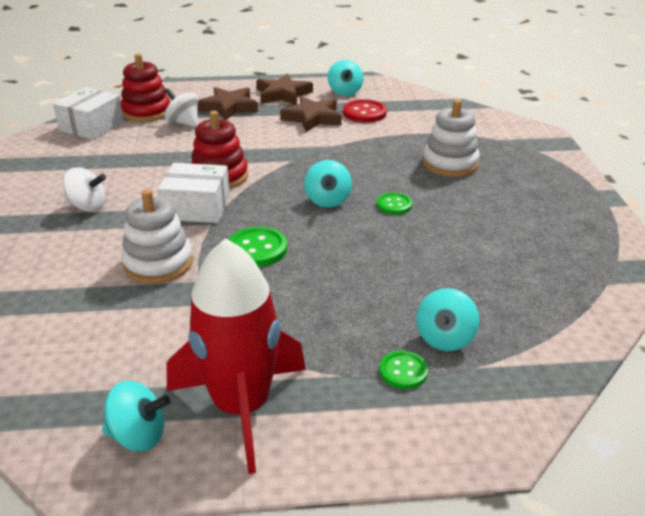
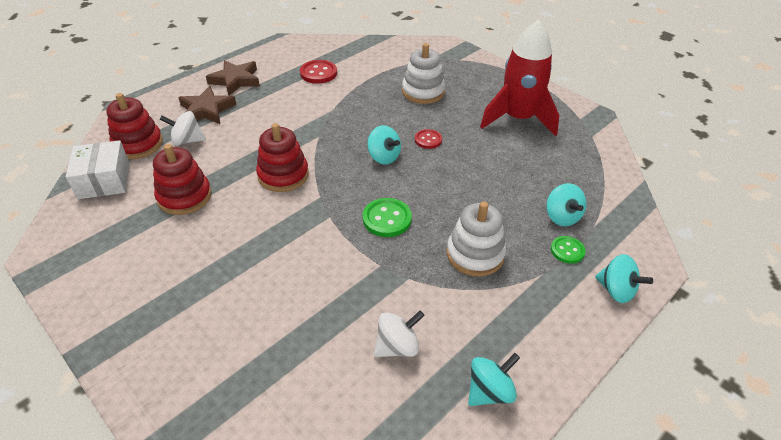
camera: 40 degrees left, 10 degrees up
(87, 206) = (212, 255): white spinning top -> white spinning top (397, 346)
(126, 159) = (184, 197): none -> red stacking toy
(158, 263) = (335, 269): white stacking toy -> white stacking toy (475, 254)
(197, 207) = (301, 209): white box -> none
(241, 407) = (519, 331): red rocket -> red rocket (518, 119)
(313, 118) = (287, 93): brown star -> none
(345, 92) = (281, 59): turquoise spinning top -> turquoise spinning top (616, 290)
(394, 205) = (428, 140): green button -> red button

